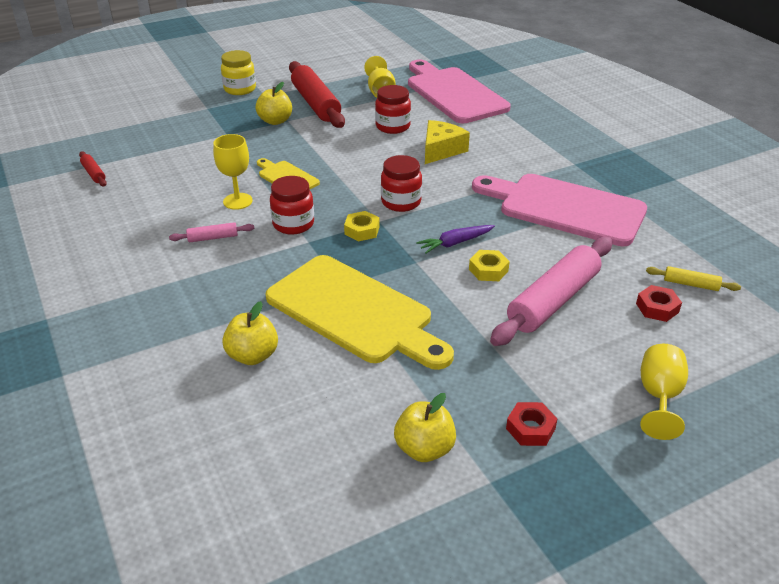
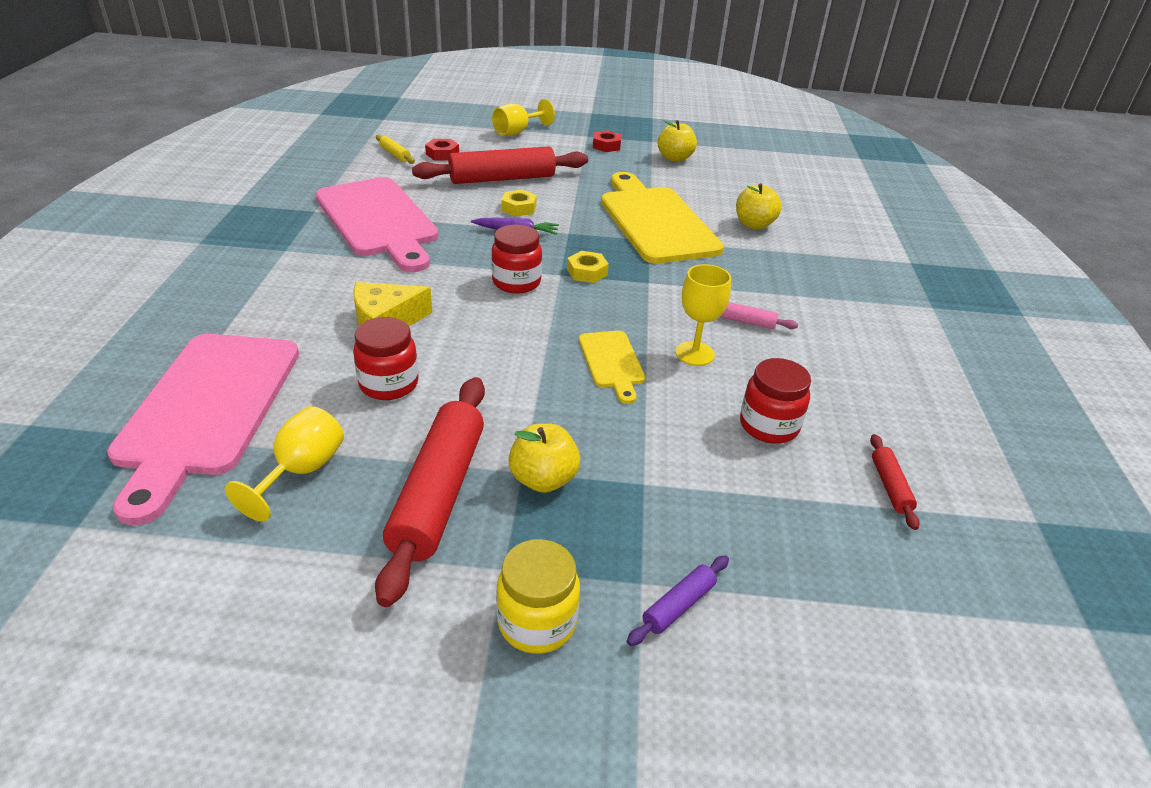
camera: 150 degrees left, 0 degrees up
(188, 107) = (678, 606): none -> purple rolling pin
(293, 224) = (650, 303): red jar -> red jar (769, 426)
(553, 300) = (502, 179): pink rolling pin -> red rolling pin

